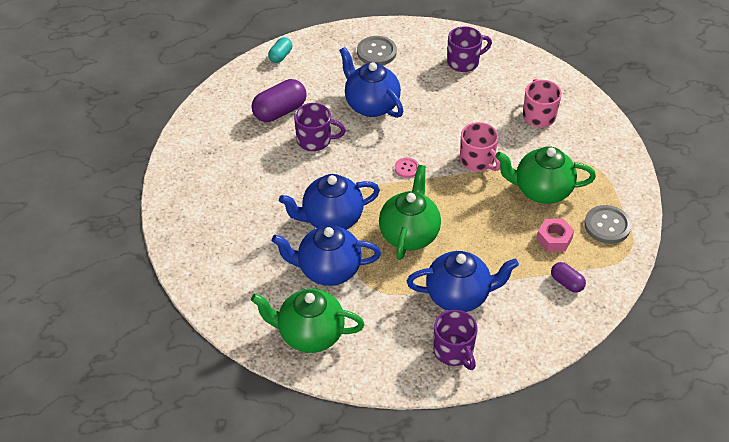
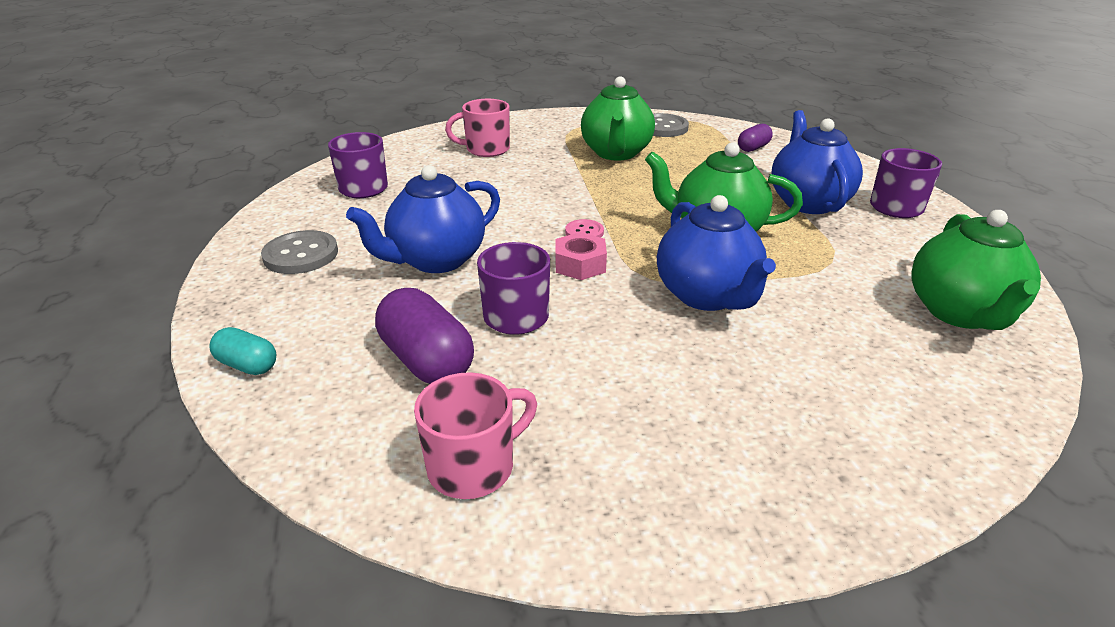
camera: 90 degrees left, 15 degrees down
(328, 270) = (819, 298): blue teapot -> none
(477, 161) = (567, 185): pink mug -> pink mug (473, 467)
(554, 239) = (691, 150): pink nut -> pink nut (580, 265)

